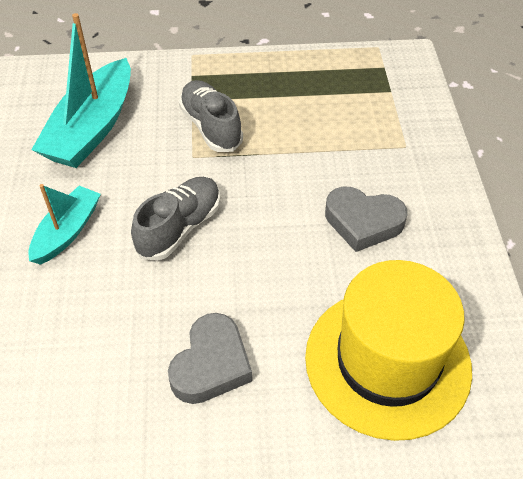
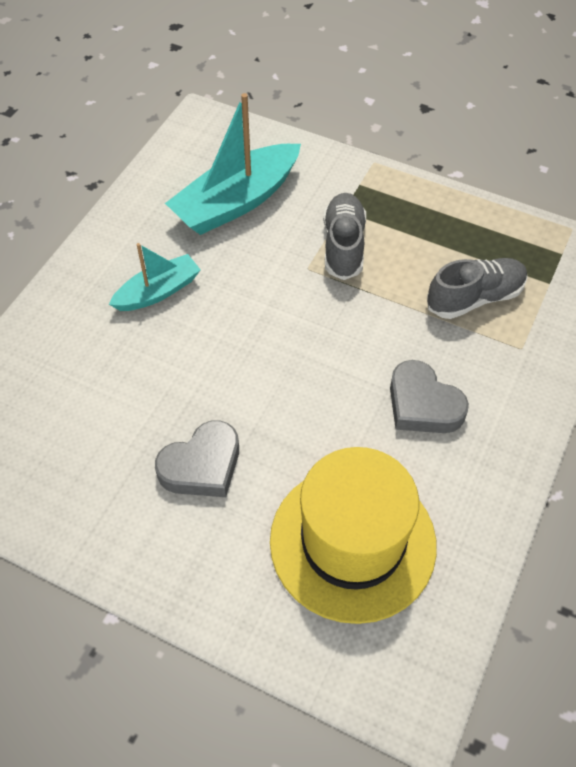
camera: 30 degrees right, 5 degrees up
(180, 228) = (253, 331): grey shoe -> grey shoe (475, 298)

